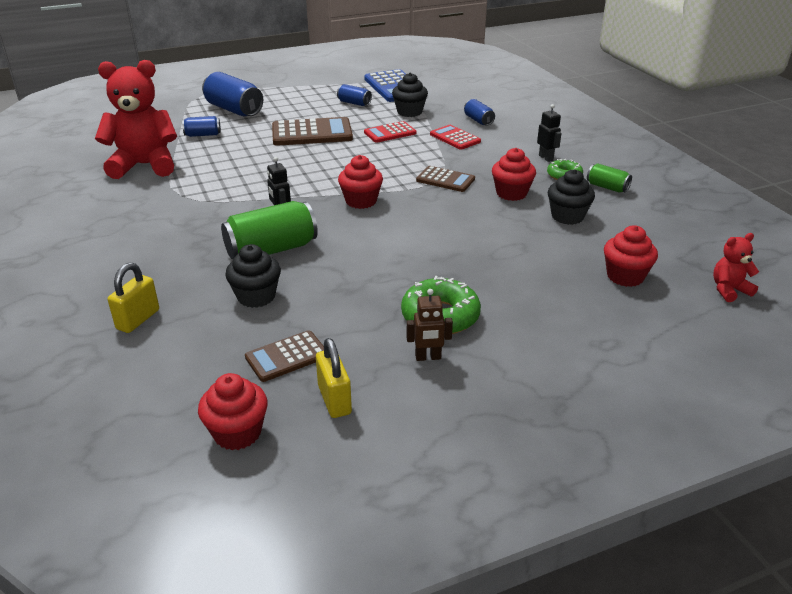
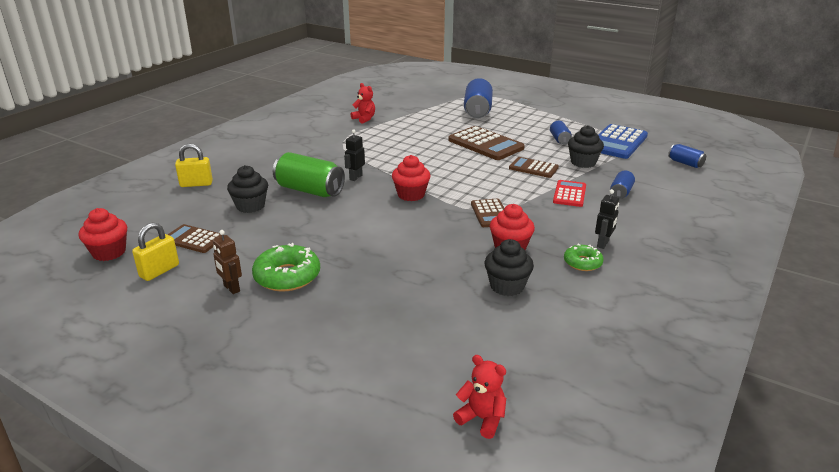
camera: 55 degrees right, 5 degrees down
(145, 165) = (364, 119): red teddy bear -> red teddy bear, size x0.46
(203, 135) = (427, 117): blue can -> blue can (685, 163)
(390, 133) = (533, 168): red calculator -> brown calculator
(607, 187) = (594, 291): green can -> none
(625, 276) = (437, 346): red cupcake -> none

